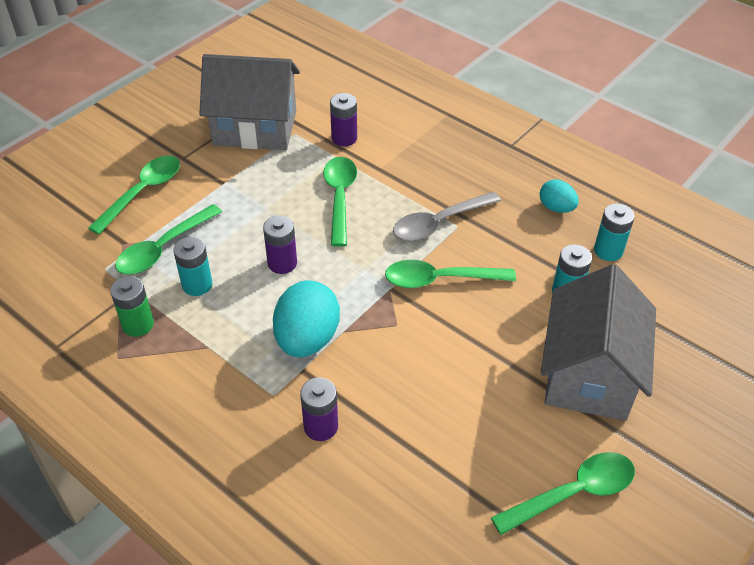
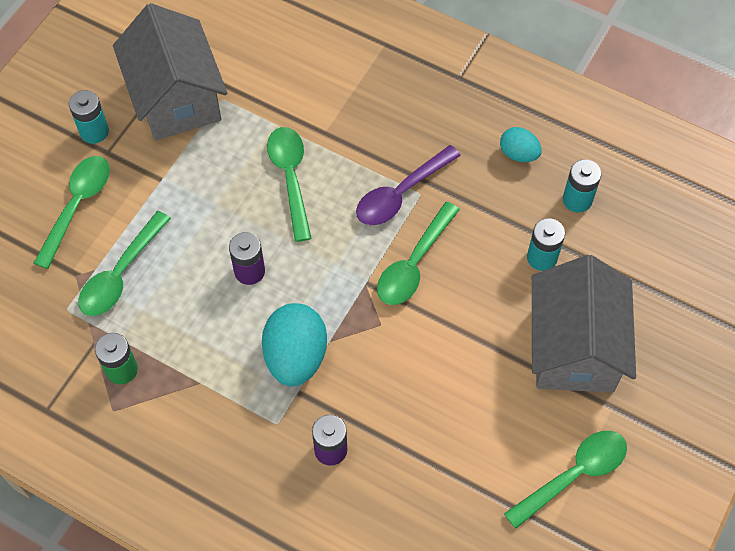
camera: 10 degrees left, 15 degrees up
(197, 285) = (168, 312): turquoise battery -> turquoise battery (94, 131)
(255, 128) = (176, 98): grey house -> grey house turned 75 degrees clockwise
(344, 138) = (278, 96): purple battery -> none
(439, 223) = (401, 194): grey spoon -> purple spoon
(440, 280) = (414, 264): green spoon -> green spoon turned 45 degrees counterclockwise

